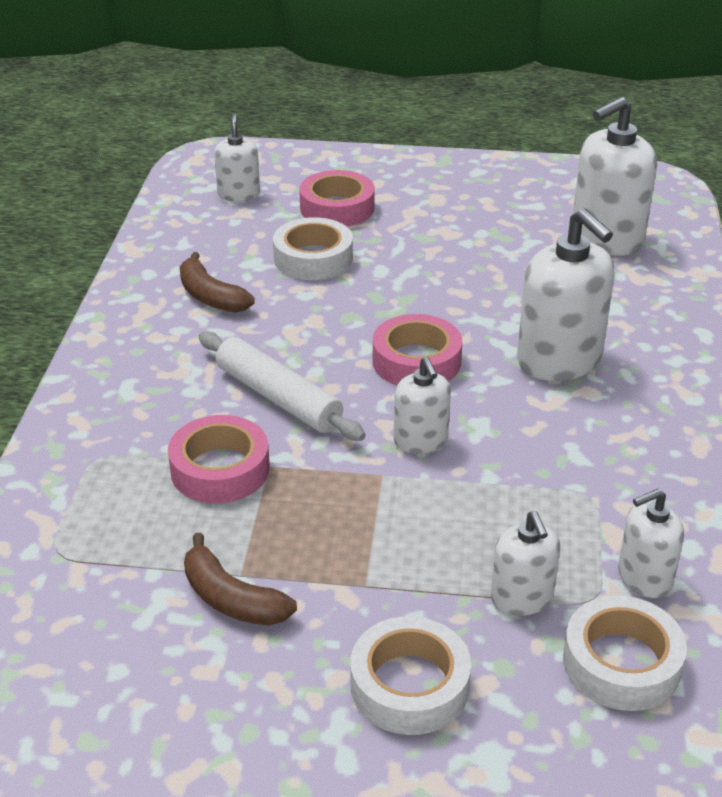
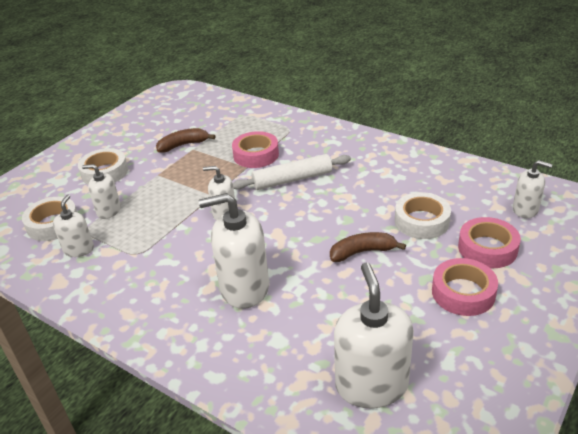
camera: 120 degrees right, 0 degrees up
(210, 296) = (399, 176): brown banana -> brown banana (362, 252)
(416, 361) = (287, 231): pink tape -> pink tape (463, 293)

